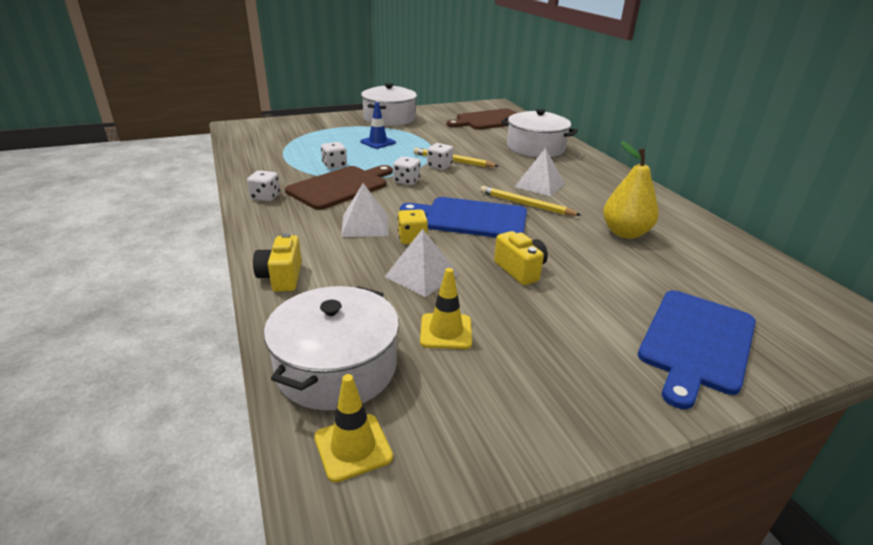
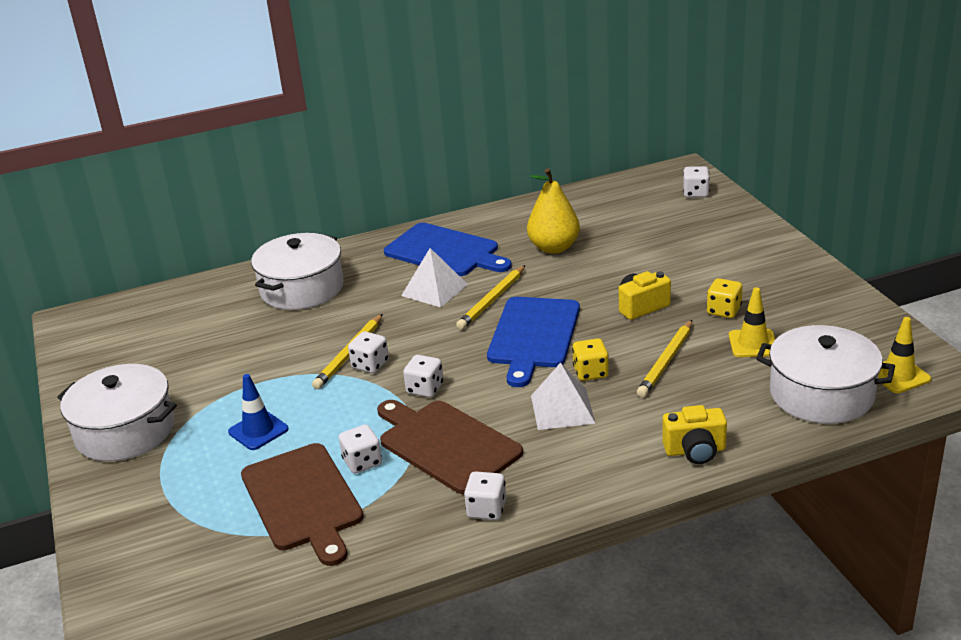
camera: 85 degrees left, 0 degrees up
(421, 275) = (666, 361): white pyramid -> yellow pencil
(490, 120) = (165, 325): brown cutting board -> brown cutting board (303, 500)
(515, 319) = (723, 311): none -> yellow dice
(697, 343) = (726, 237): blue cutting board -> blue cutting board (445, 251)
(811, 331) = (695, 193): none -> white dice

